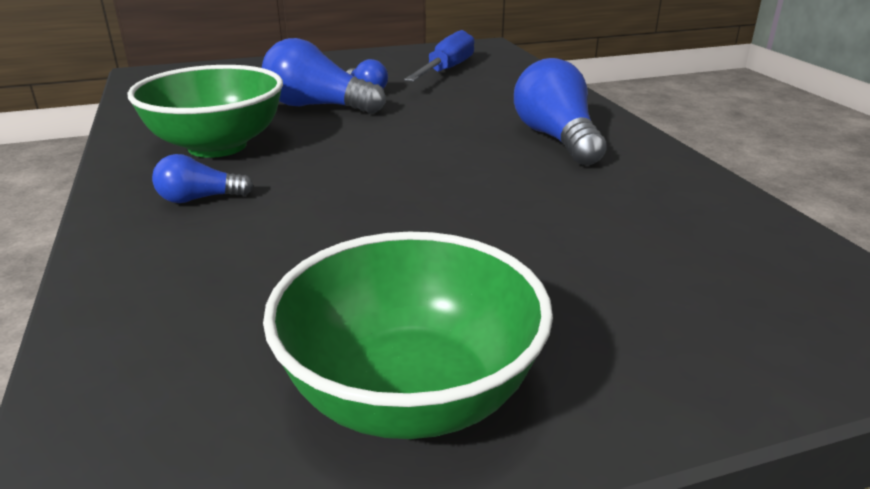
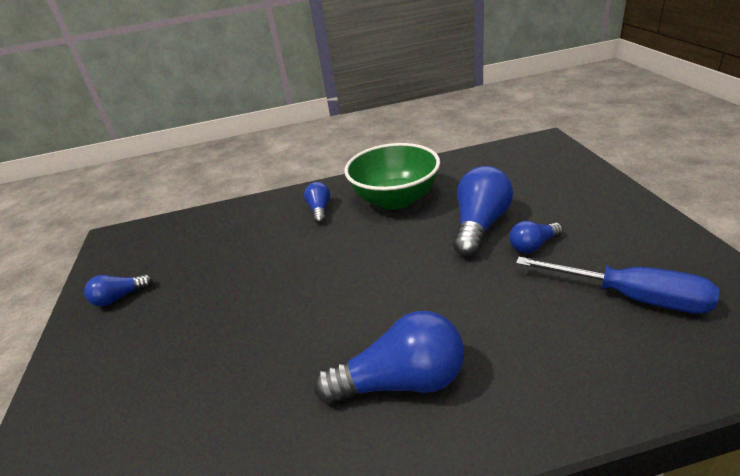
camera: 100 degrees right, 5 degrees up
(411, 394) = (119, 297): green bowl -> blue light bulb

